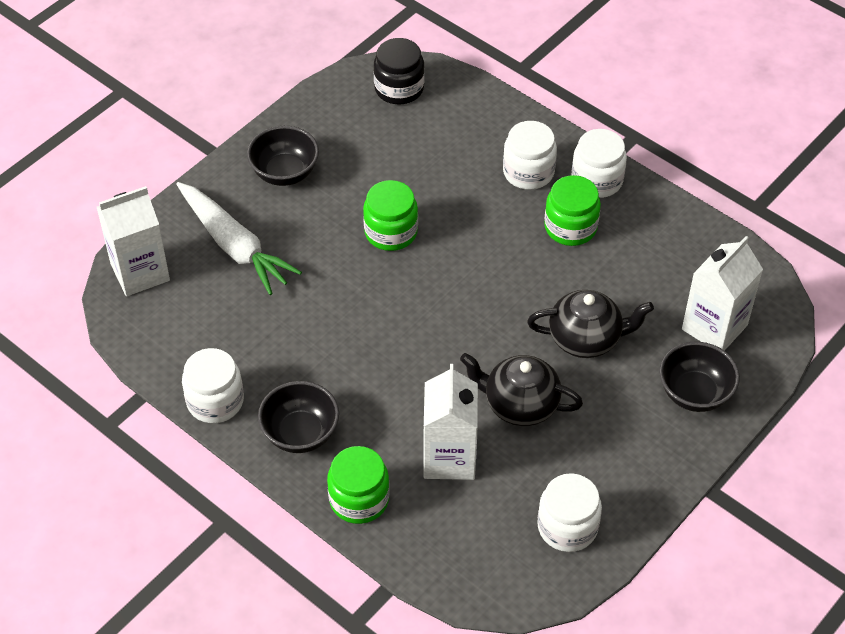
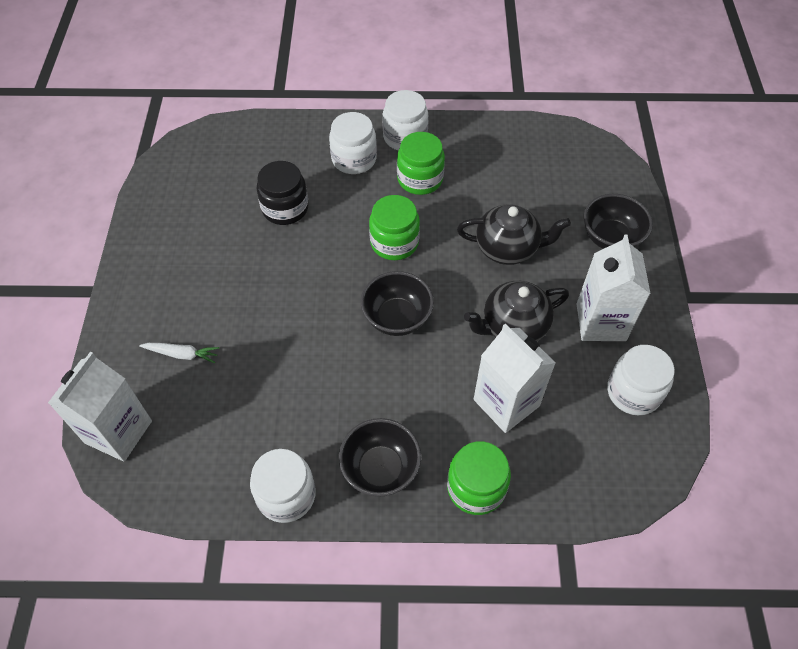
camera: 40 degrees left, 5 degrees up
(234, 246) = (182, 354): white carrot -> white carrot, size x0.46
(285, 173) = (171, 270): black bowl -> black bowl (397, 318)
(391, 232) = (297, 263): green jar -> green jar (394, 242)
(399, 88) = (202, 155): black jar -> black jar (285, 208)
(586, 339) = (508, 248): black teapot -> black teapot turned 45 degrees clockwise
(714, 327) = (576, 186): white carton -> white carton (601, 322)

